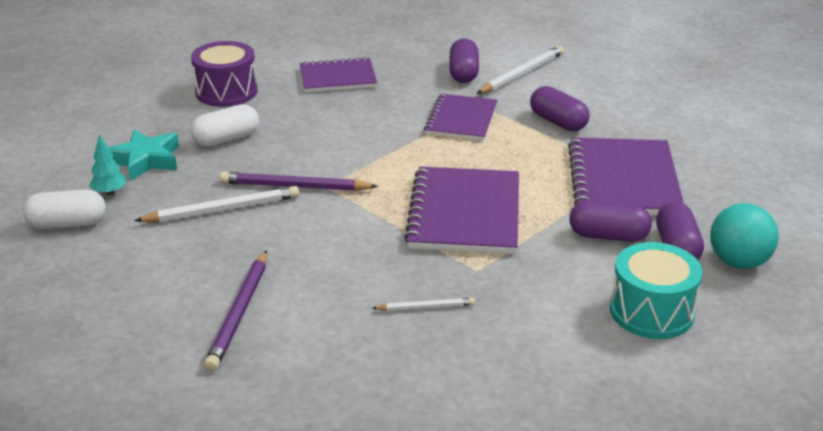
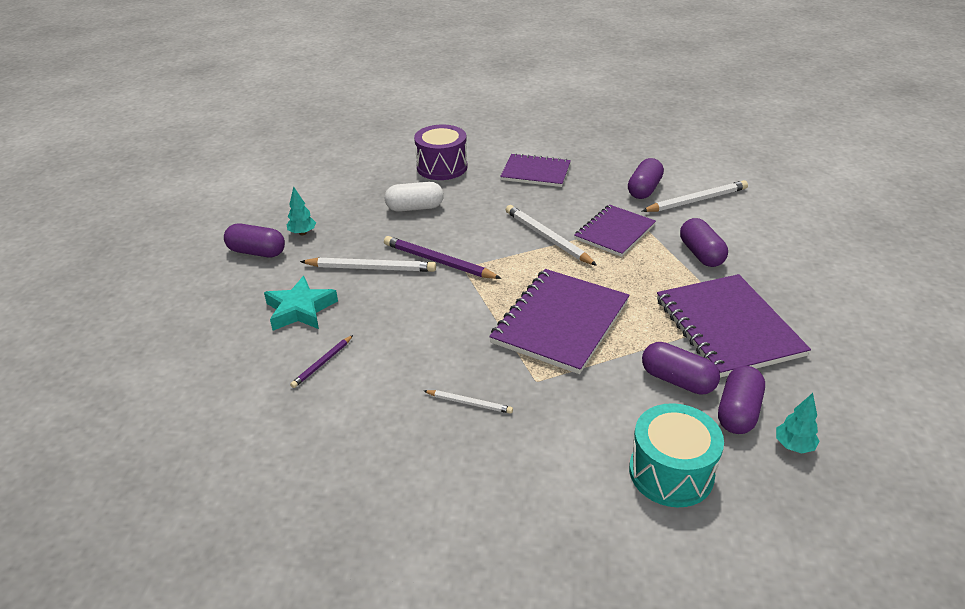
camera: 25 degrees right, 5 degrees up
(67, 224) = (257, 252): white capsule -> purple capsule
(145, 160) = (345, 212): turquoise star -> turquoise star (300, 310)
(239, 313) = (322, 363): purple pencil -> purple pencil, size x0.55
(396, 139) = (547, 238): none -> white pencil
(623, 180) = (728, 327): purple notebook -> purple notebook turned 45 degrees counterclockwise
(738, 262) = (793, 446): turquoise ball -> turquoise tree

